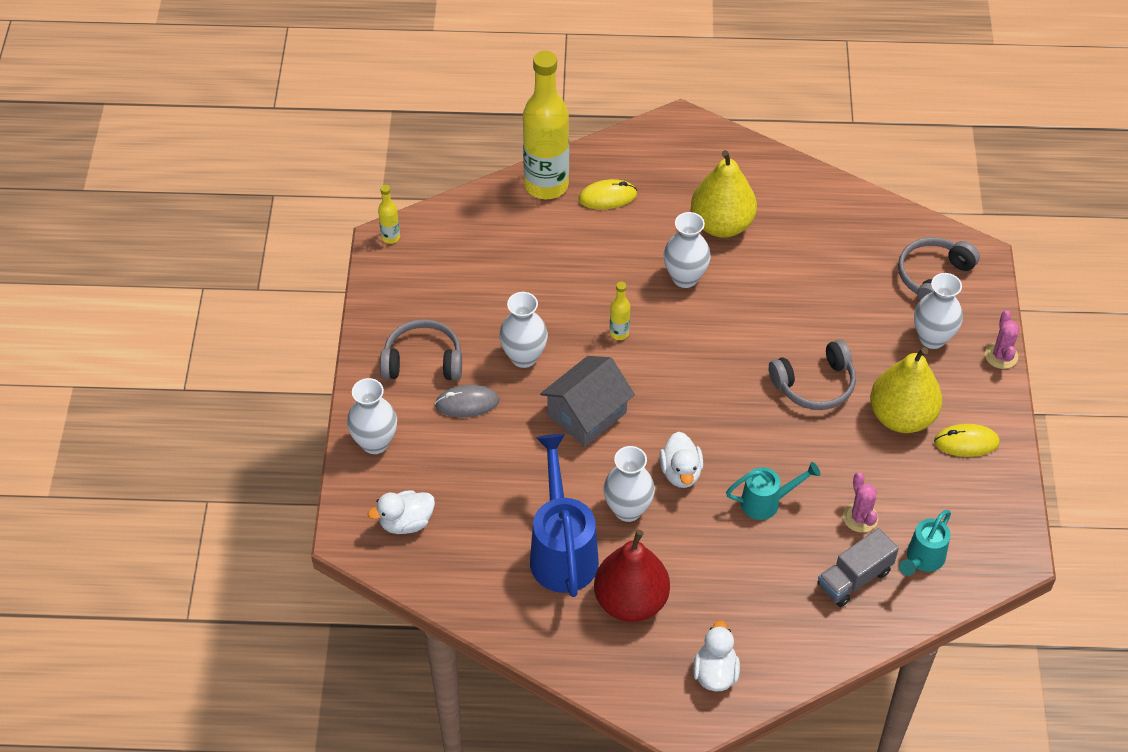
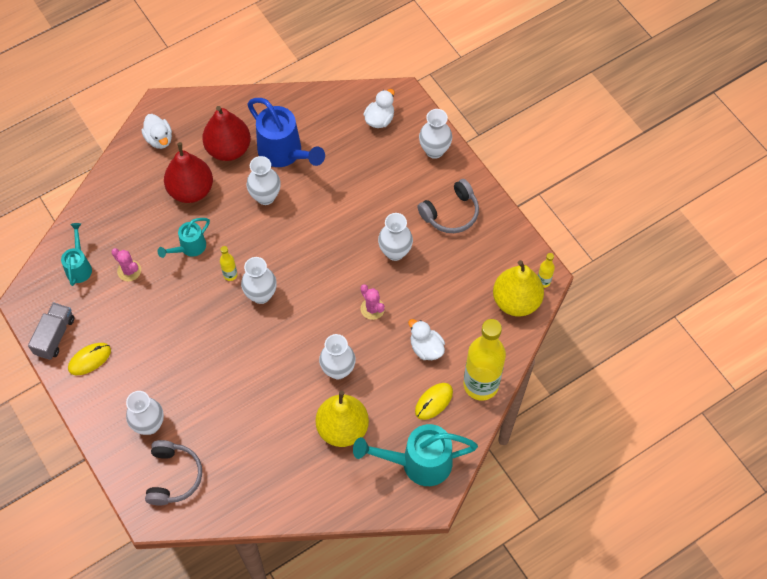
camera: 145 degrees right, 10 degrees up
(467, 403) = (404, 203): grey mouse -> none
(587, 414) = (330, 239): grey house -> none
(619, 333) = (350, 303): yellow bottle -> yellow bottle (230, 275)
(668, 157) = (418, 463): none -> turquoise watering can
(681, 472) = (250, 236): white duck -> white duck (426, 348)
(715, 399) = (261, 295): none -> white vase
(717, 574) = (191, 190): none -> red pear
(815, 384) = (206, 342): grey headphones -> none
(854, 578) = (113, 232): grey truck -> grey truck (54, 336)
(901, 417) = (139, 353): yellow pear -> yellow pear (516, 301)
(1001, 356) = (97, 439): pink cactus -> pink cactus (372, 309)

